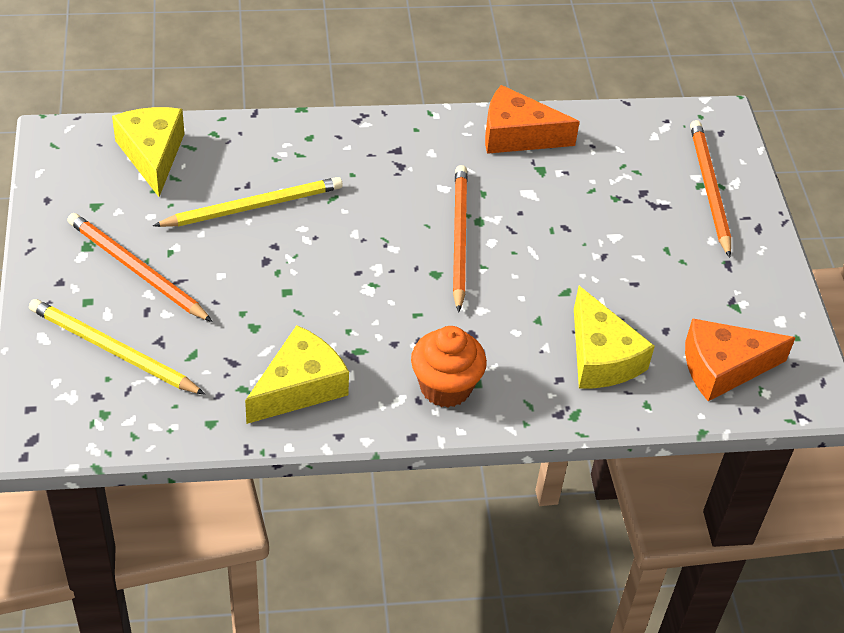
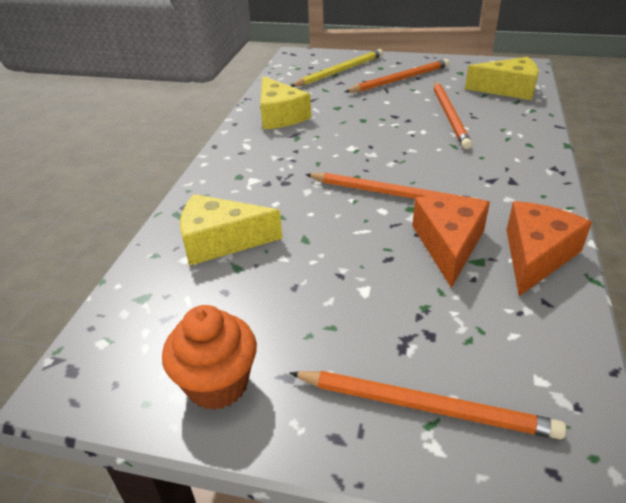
camera: 115 degrees right, 10 degrees down
(253, 206) = (449, 116): yellow pencil -> orange pencil
(445, 387) = (243, 163): orange cupcake -> orange cupcake (217, 384)
(723, 368) = (153, 319): orange cheese -> orange cheese (449, 244)

